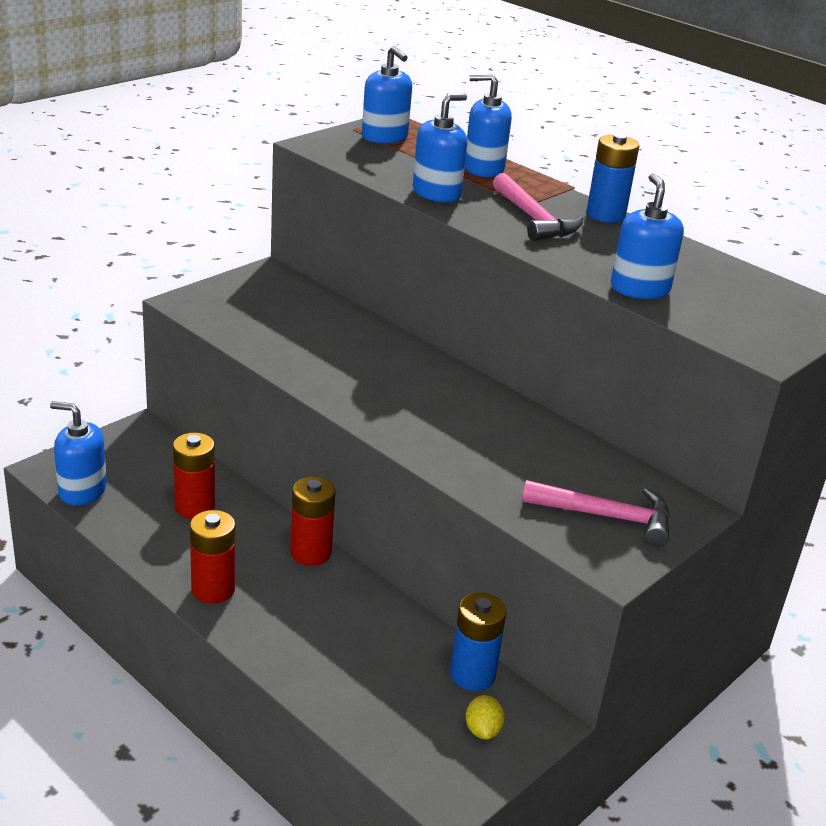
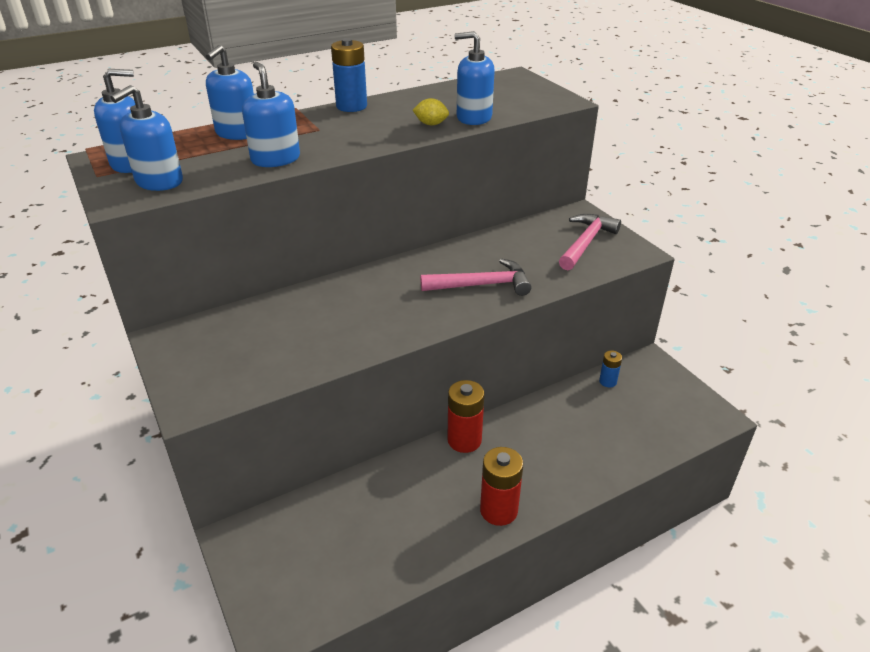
camera: 70 degrees left, 5 degrees up
(82, 490) = (323, 601): blue soap dispenser -> blue soap dispenser (159, 182)
(195, 507) = (380, 509): red battery -> none
(472, 674) = (608, 381): blue battery -> blue battery, size x0.56
(482, 730) = (658, 388): yellow lemon -> yellow lemon (431, 124)
(534, 219) = (346, 131): pink hammer -> pink hammer (482, 285)

